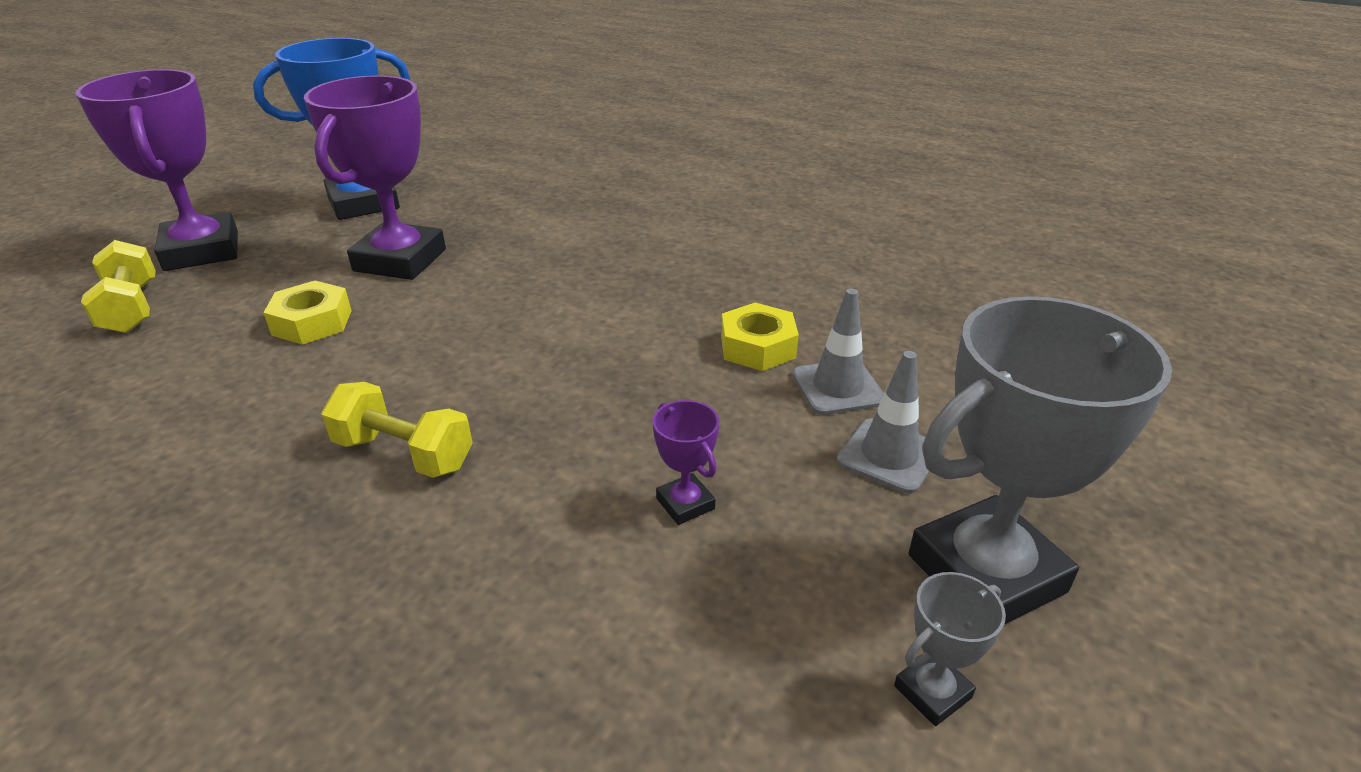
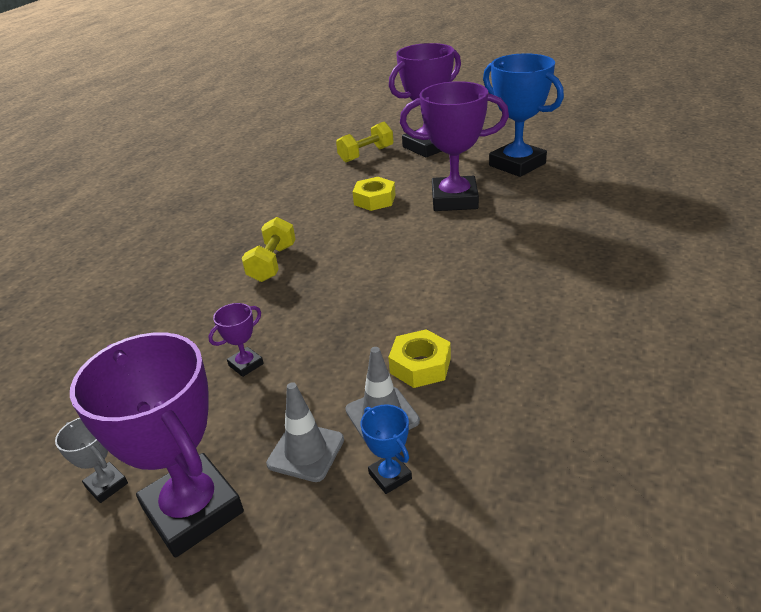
camera: 80 degrees right, 0 degrees up
(935, 395) = (390, 476): none -> blue trophy
(986, 573) = (193, 510): grey trophy -> purple trophy

